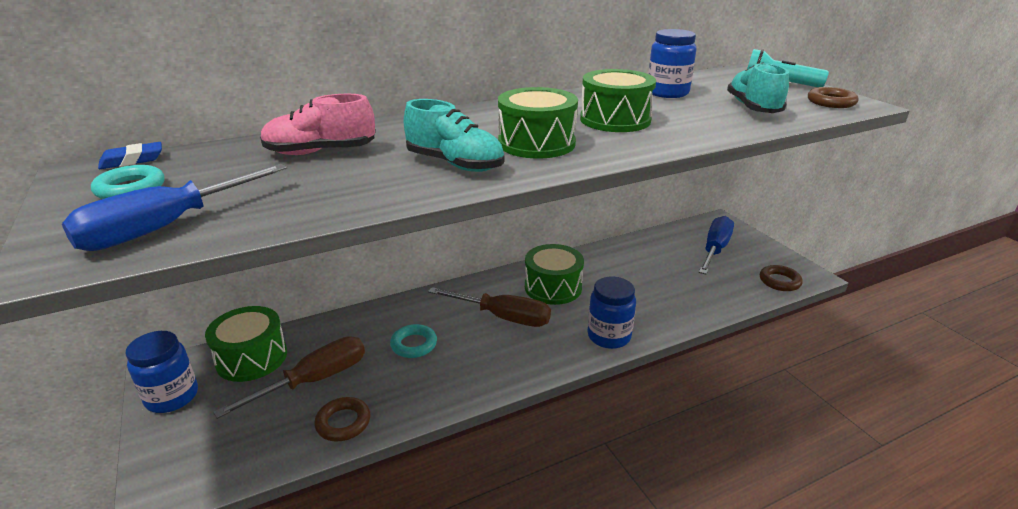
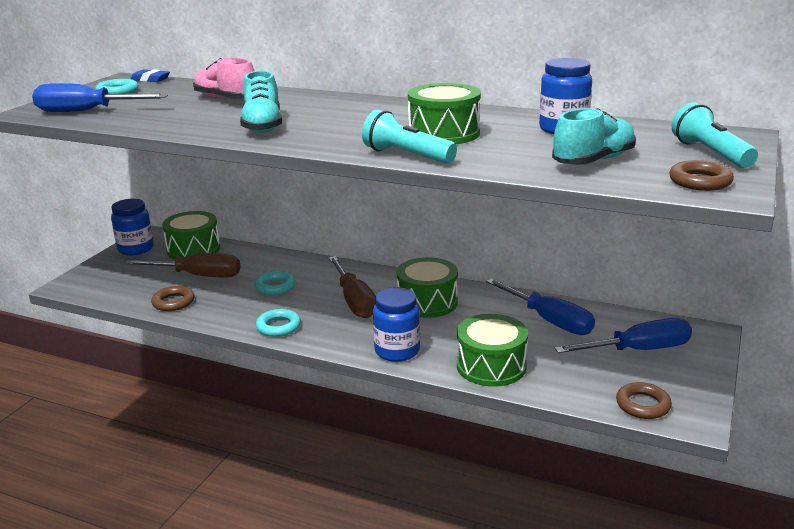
camera: 50 degrees right, 5 degrees down
(490, 377) = (278, 327): none -> turquoise ring
(536, 143) = (341, 130): green drum -> green drum (491, 366)
(642, 257) = (548, 320): none -> blue screwdriver
(653, 145) = (406, 155): none -> turquoise flashlight

